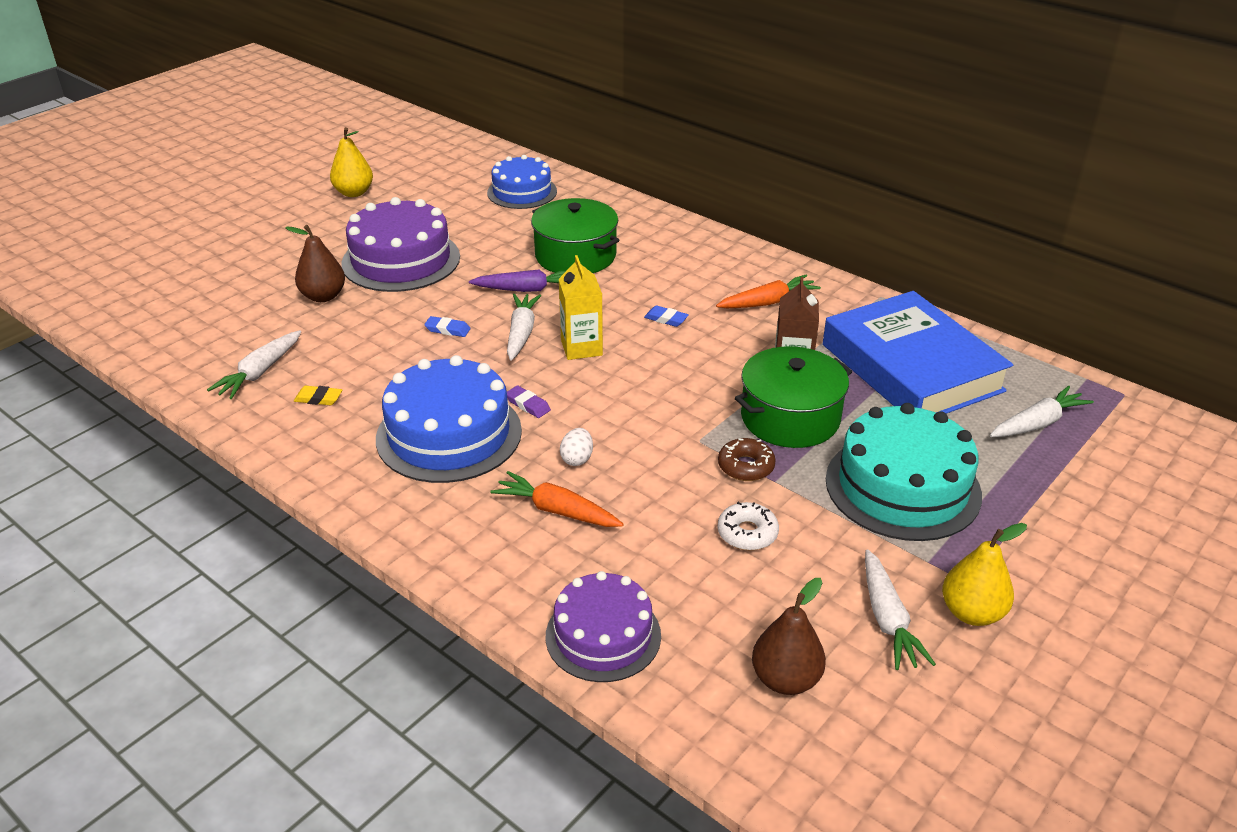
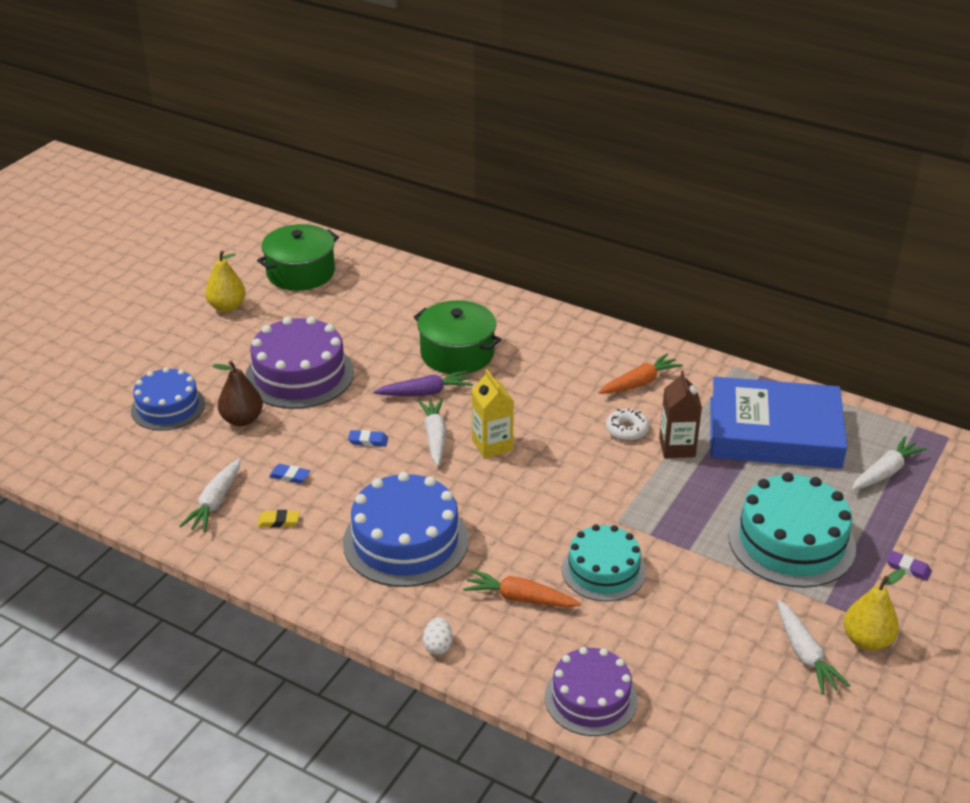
camera: 10 degrees left, 0 degrees up
(522, 192) = (386, 290): blue cake -> blue cake (168, 407)
(528, 405) = (464, 505): purple eraser -> purple eraser (908, 568)
(577, 459) = (522, 550): white egg -> white egg (438, 646)
(665, 492) = (603, 570): none -> turquoise cake
(666, 319) = (556, 409): blue eraser -> blue eraser (289, 476)
(746, 466) = (662, 539): brown donut -> none
(747, 533) = (679, 597): white donut -> white donut (627, 430)
(785, 679) = (740, 713): brown pear -> none
(790, 418) = (686, 491): green pot -> green pot (300, 273)
(911, 367) = (774, 432): blue book -> blue book turned 45 degrees counterclockwise

